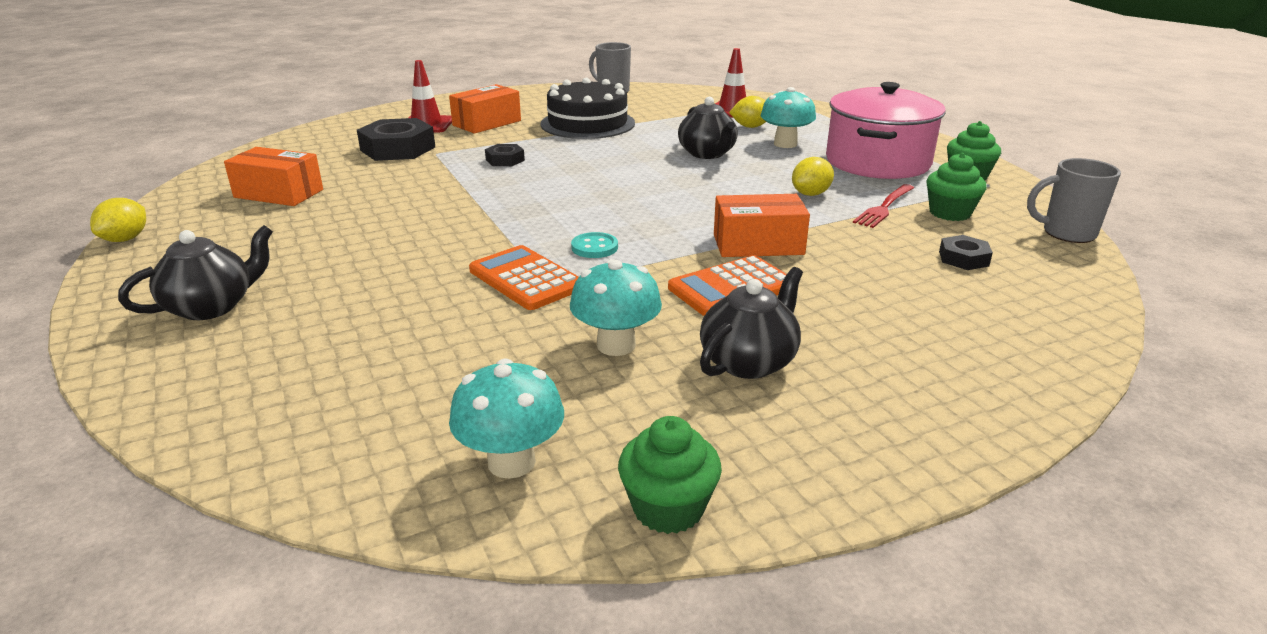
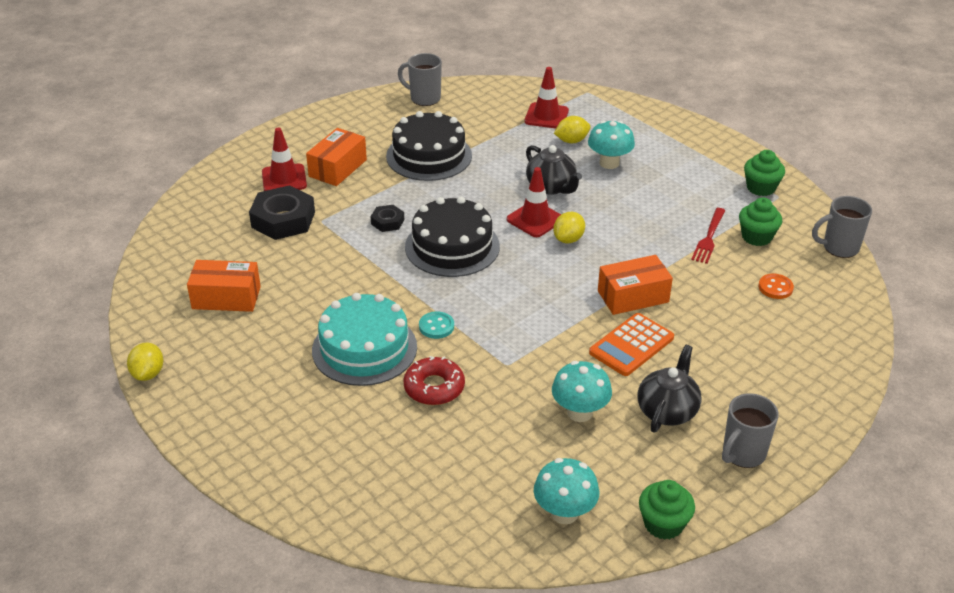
camera: 15 degrees left, 10 degrees up
(211, 307) = (282, 430): black teapot -> none
(386, 249) = (364, 348): none -> turquoise cake
(438, 293) = (434, 387): none -> red donut
(526, 279) = (487, 362): orange calculator -> none
(561, 183) = (452, 246): none -> black cake
(594, 247) = (518, 320): turquoise button -> turquoise button (436, 326)
(672, 174) = (535, 219): none -> red traffic cone
(810, 194) = (651, 229): yellow lemon -> yellow lemon (568, 239)
(851, 432) = (743, 454): none -> grey mug
(877, 162) = (689, 178): pink pot -> none
(963, 258) = (775, 287): black nut -> orange button

